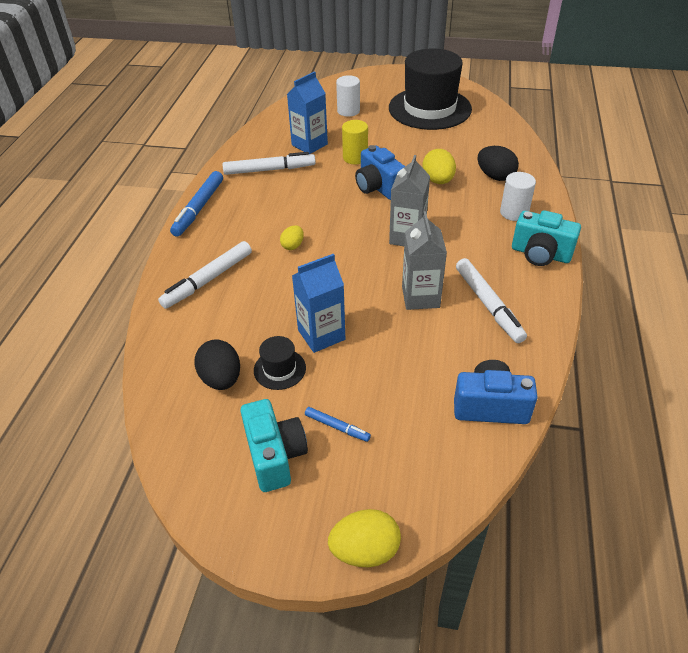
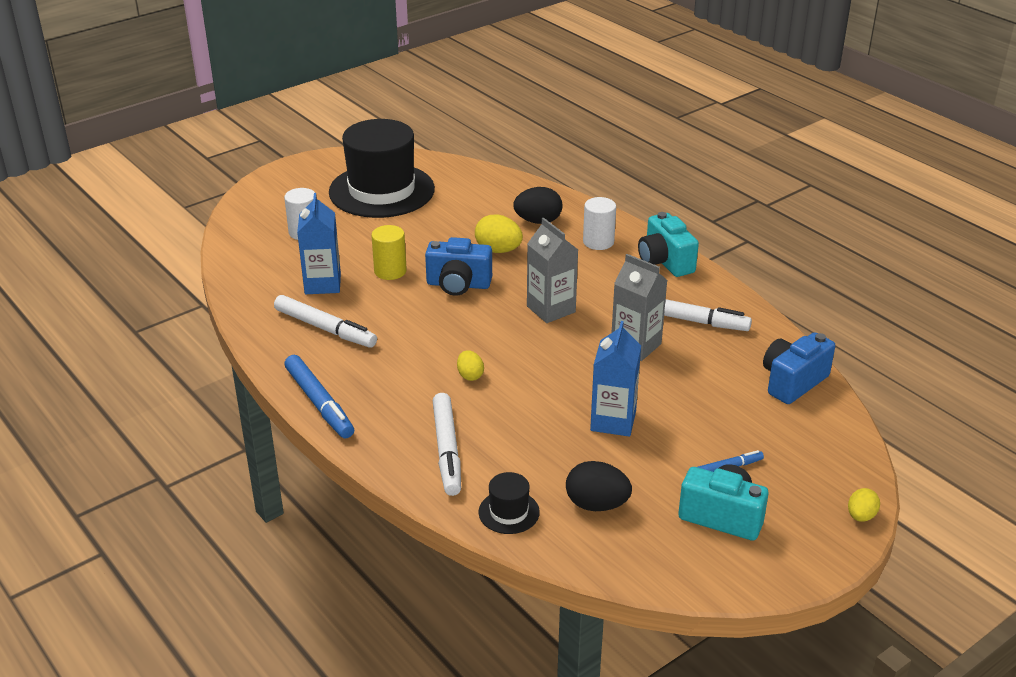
camera: 50 degrees left, 10 degrees down
(269, 170) = (325, 328): white marker -> white marker turned 90 degrees clockwise
(279, 369) = (626, 465): black hat -> black hat (509, 512)
(365, 550) = (861, 516): yellow egg -> yellow egg, size x0.60
(540, 254) = (665, 262): turquoise camera -> turquoise camera turned 90 degrees clockwise

